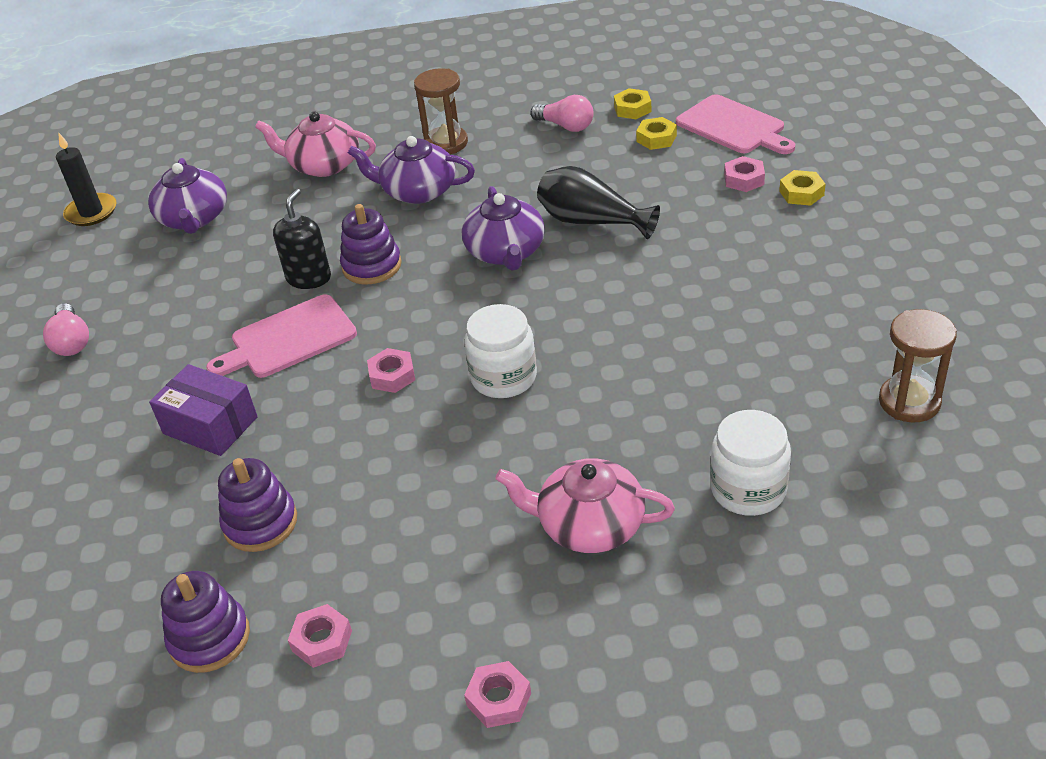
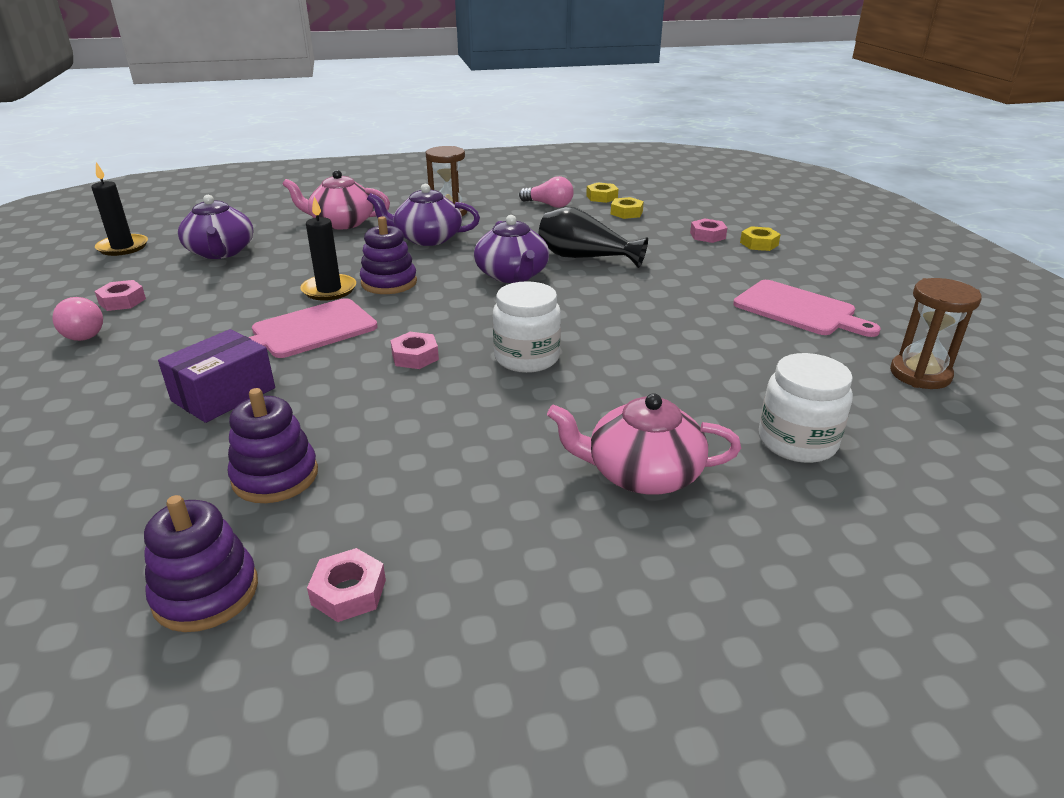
camera: 10 degrees left, 10 degrees down
(210, 425) = (224, 394): purple box -> purple box turned 75 degrees counterclockwise
(309, 278) = (329, 290): black soap dispenser -> black candle
(499, 699) = (578, 651): pink nut -> pink nut (122, 301)
(733, 127) = (687, 207): pink cutting board -> pink cutting board (798, 310)

